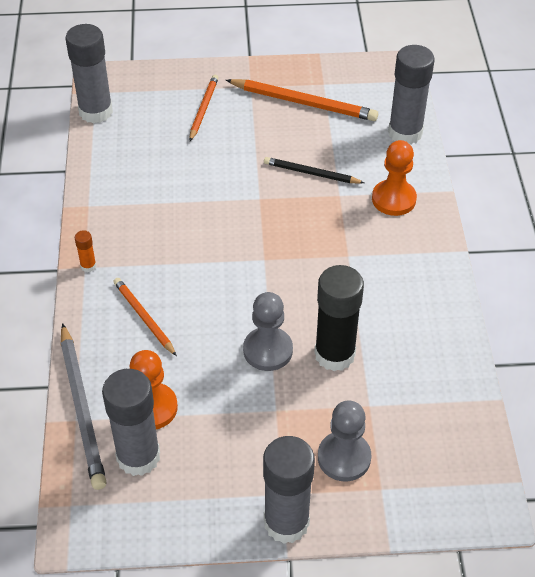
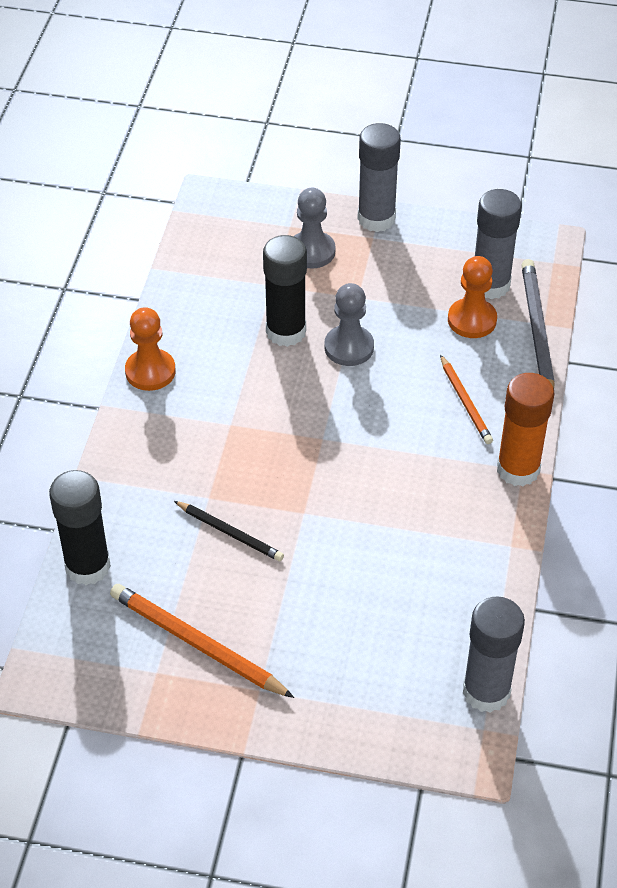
camera: 165 degrees left, 0 degrees up
(88, 266) = (518, 469): orange glue stick -> orange glue stick, size x2.41
(203, 109) = (336, 663): orange pencil -> none
(393, 199) = (148, 478): orange pawn -> orange pawn (150, 371)
(405, 133) = (88, 566): grey glue stick -> black glue stick

